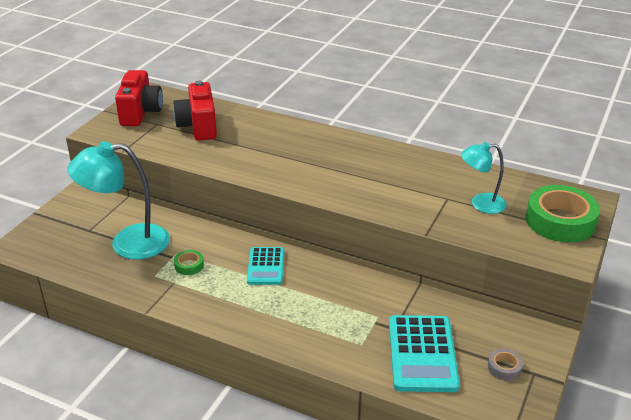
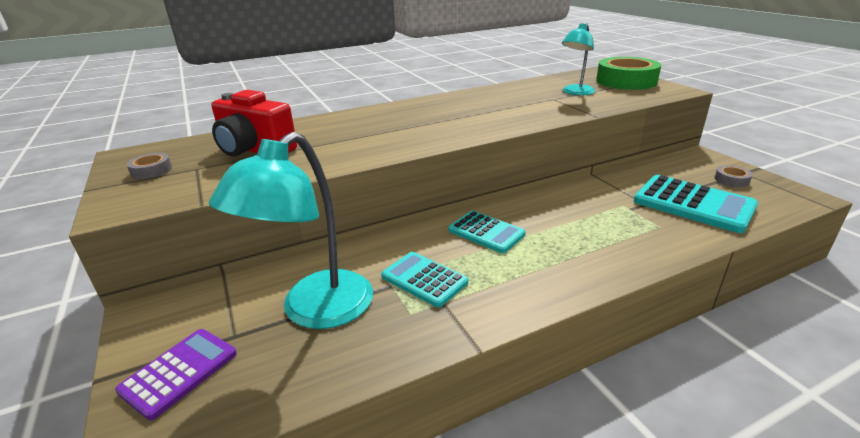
camera: 50 degrees left, 5 degrees down
(56, 230) = (179, 372): none -> purple calculator
(140, 113) = (151, 170): red camera -> grey tape
(189, 265) = (424, 279): green tape -> turquoise calculator

